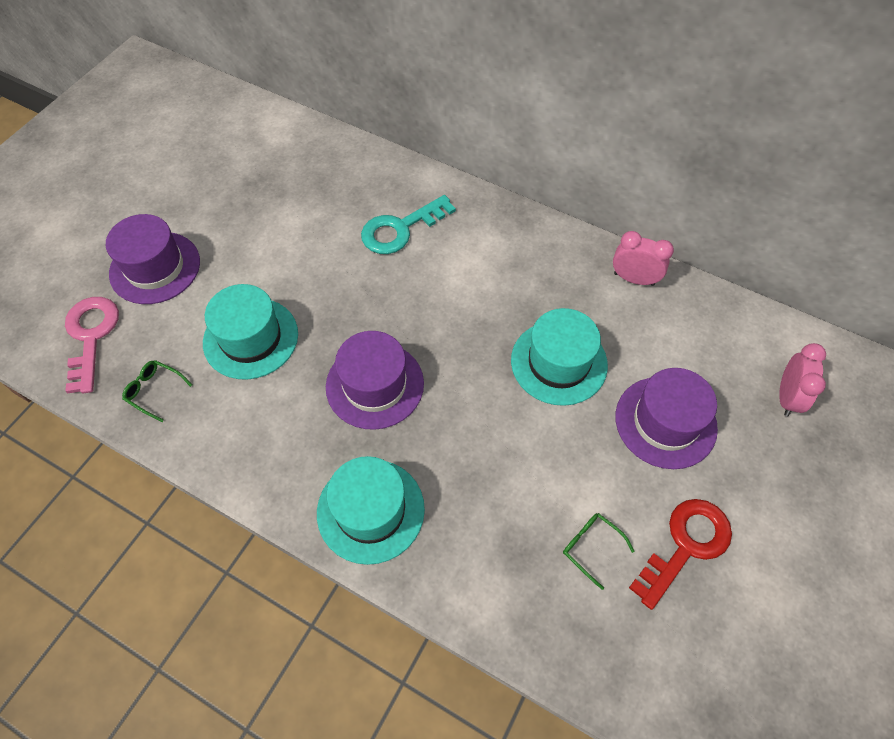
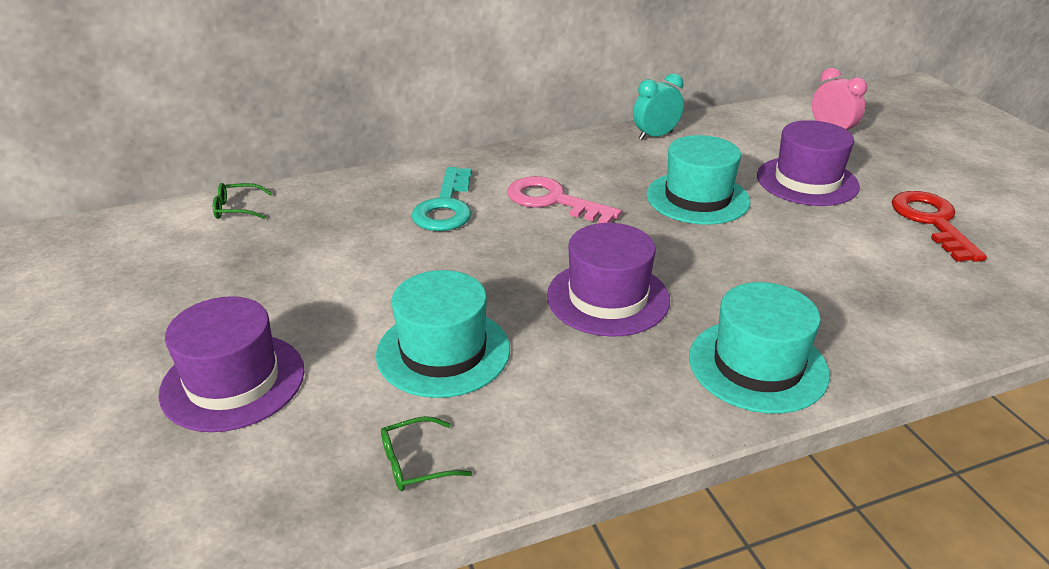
camera: 50 degrees left, 25 degrees down
(91, 336) = (248, 487): pink key -> pink key (552, 201)
(591, 547) = (902, 262): green glasses -> green glasses (238, 209)
(634, 279) = (655, 136): pink clock -> turquoise clock

